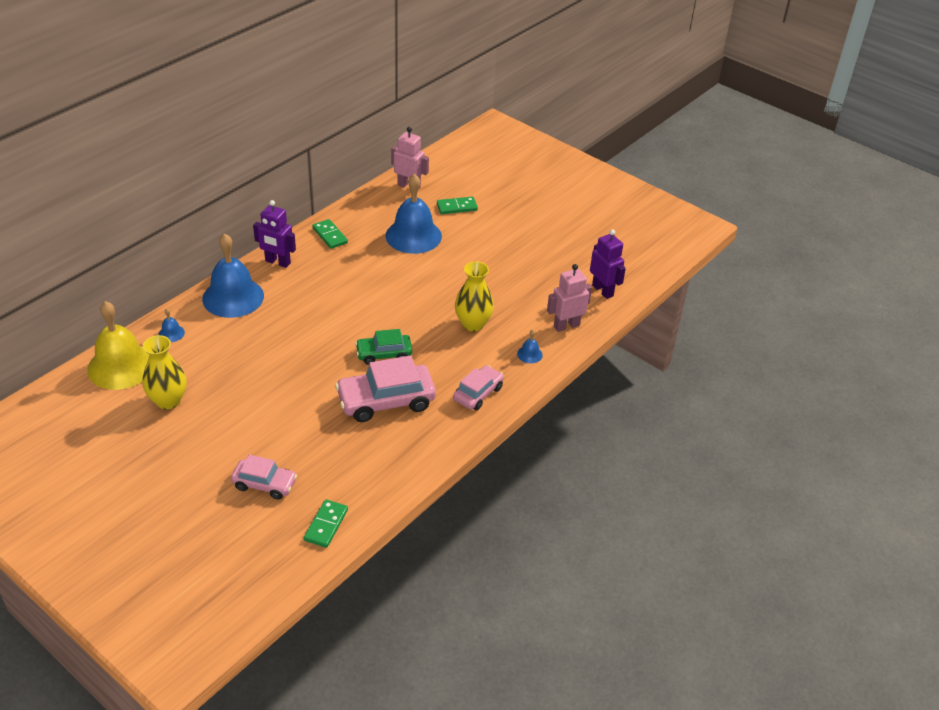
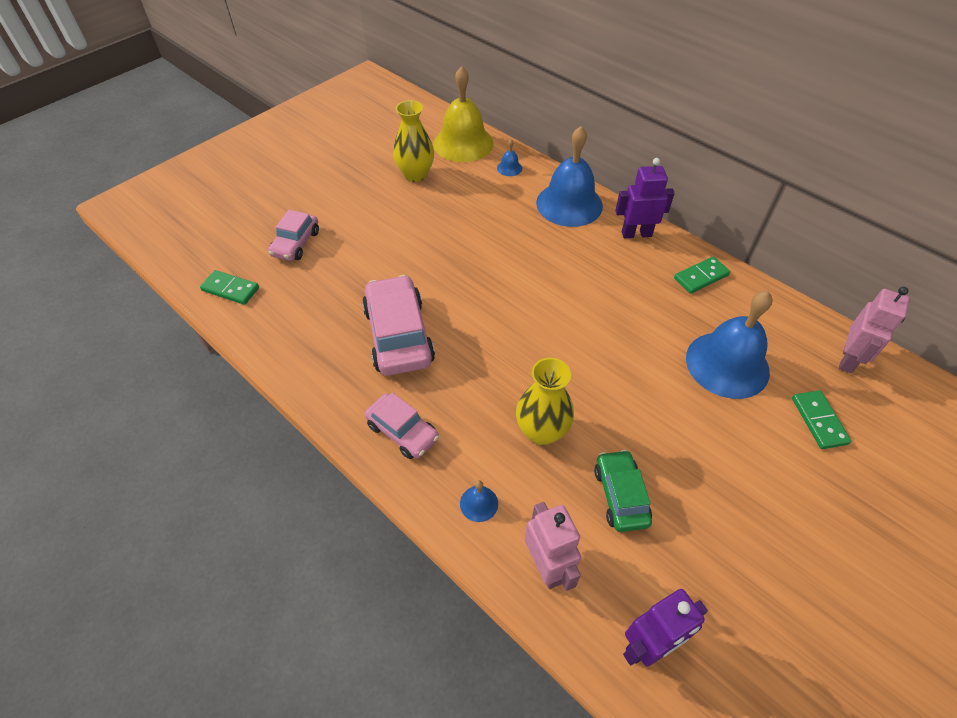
camera: 95 degrees right, 10 degrees up
(277, 262) = (636, 234): purple robot -> purple robot turned 60 degrees clockwise
(384, 354) = (479, 333): green car -> green car (620, 495)

